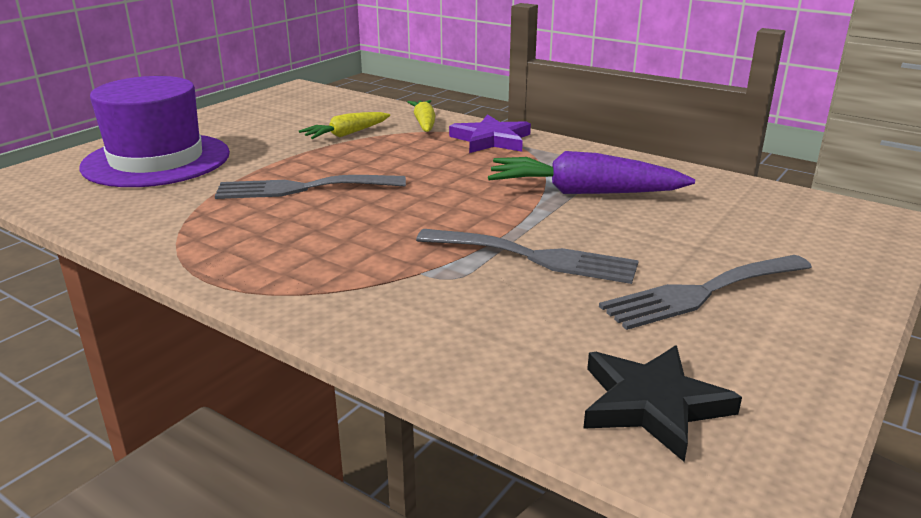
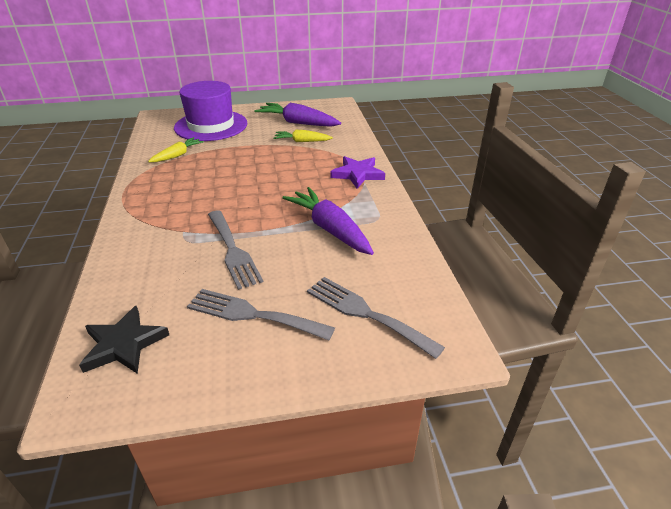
camera: 45 degrees right, 10 degrees up
(292, 119) = (298, 123): none -> purple carrot
(302, 188) = (228, 165): grey fork -> grey fork (366, 313)
(424, 123) = (348, 149): yellow carrot -> yellow carrot (177, 155)

